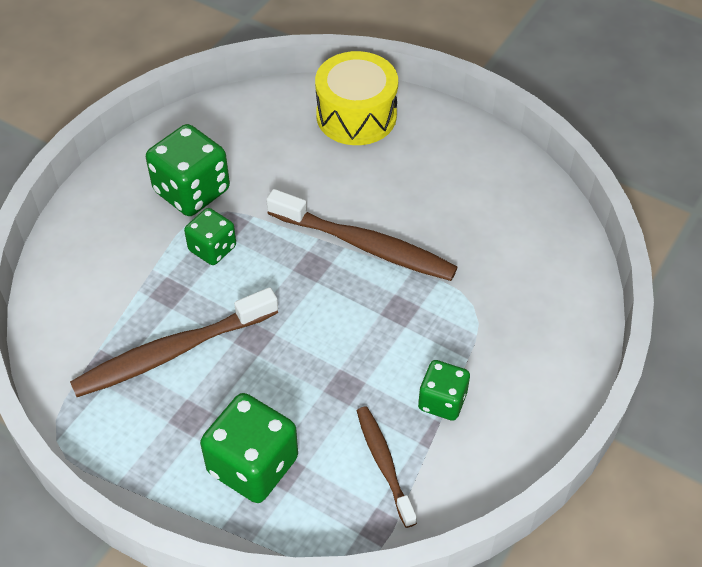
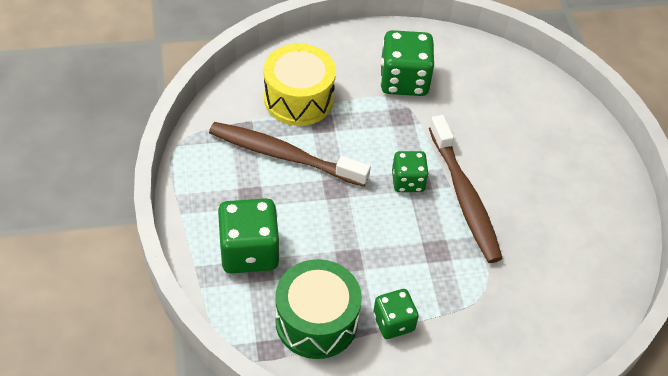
camera: 45 degrees right, 0 degrees up
(212, 248) = (375, 121): green dice -> green dice (408, 181)
(356, 116) = (559, 119): yellow drum -> yellow drum (298, 99)
(384, 463) = (316, 321): brown toothbrush -> green drum

